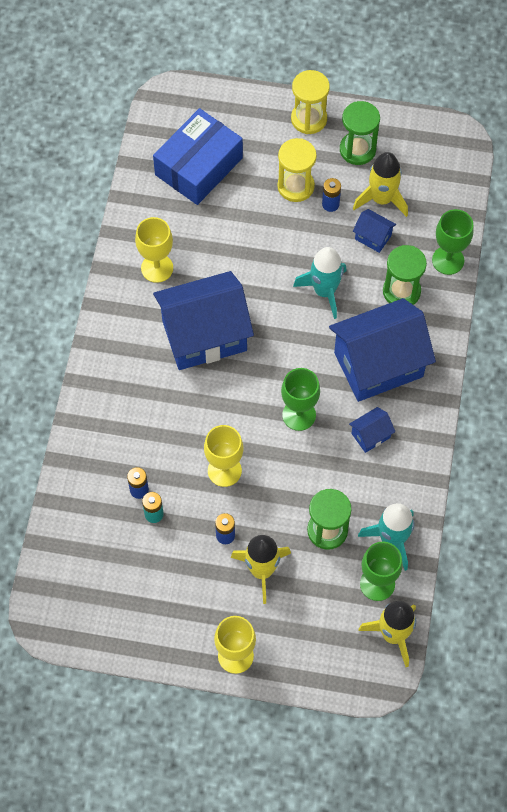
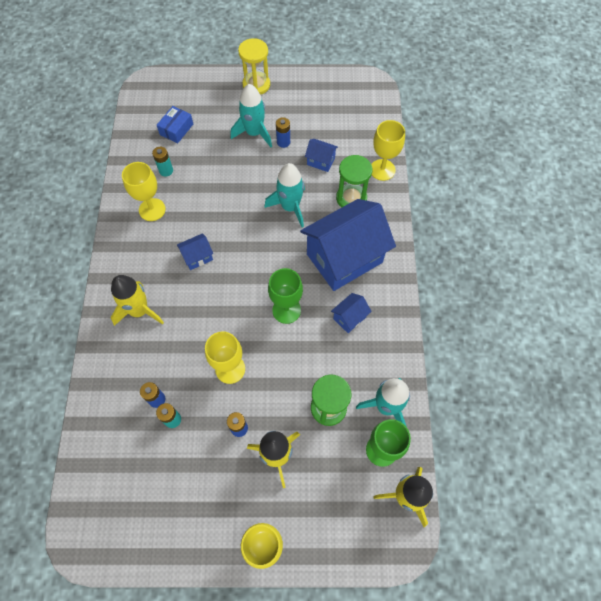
camera: 10 degrees left, 0 degrees up
(179, 220) = (166, 171): none -> turquoise battery
(198, 166) = (176, 129): blue box -> blue box, size x0.50
(204, 335) = (197, 257): blue house -> blue house, size x0.42
(295, 186) = (254, 133): yellow hourglass -> turquoise rocket
(357, 150) = (297, 101): green hourglass -> none
(381, 199) = (322, 133): yellow rocket -> yellow rocket (139, 311)
(448, 260) = (382, 170): green goblet -> yellow goblet

